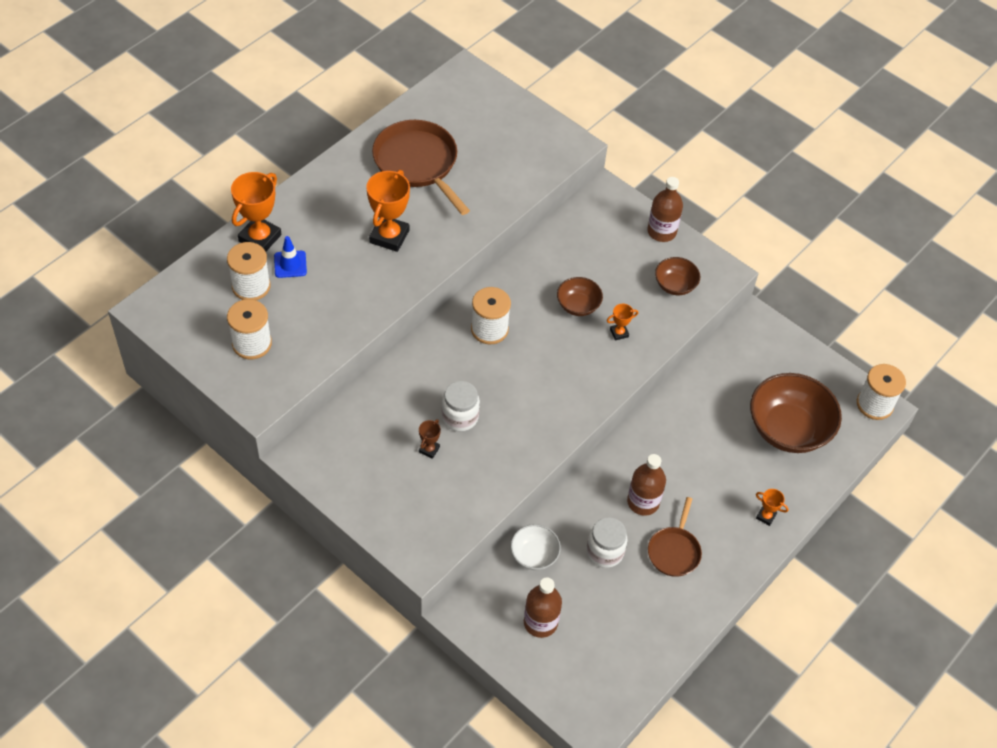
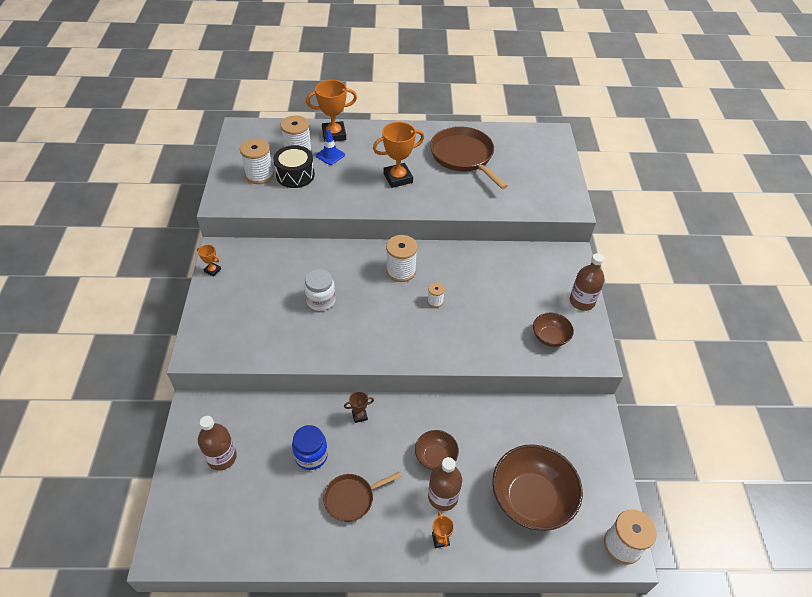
camera: 50 degrees right, 5 degrees down
(287, 314) = (295, 175): none -> black drum
(418, 163) = (464, 156): brown pan -> brown pan turned 45 degrees counterclockwise
(429, 449) = (282, 302): brown trophy -> brown trophy (359, 416)
(534, 555) = (272, 417): white bowl -> none
(553, 332) = (435, 301): none -> white spool
(578, 305) = (470, 299): brown bowl -> brown bowl (435, 457)
(604, 552) = (311, 455): white jar -> blue jar
(619, 333) = (475, 334): orange trophy -> orange trophy (212, 270)
(643, 502) = (373, 450): brown bottle -> brown bottle (443, 497)

